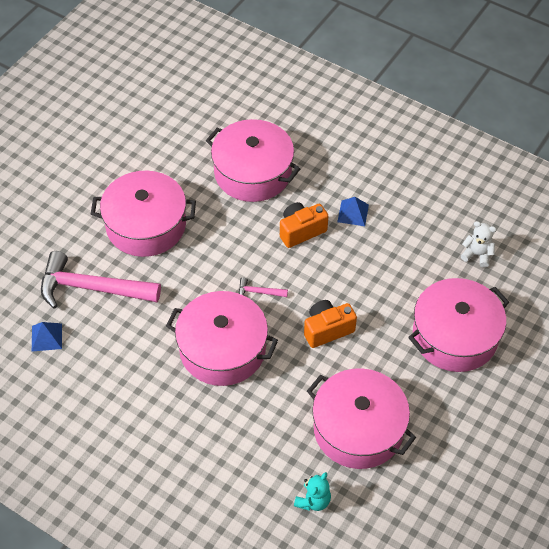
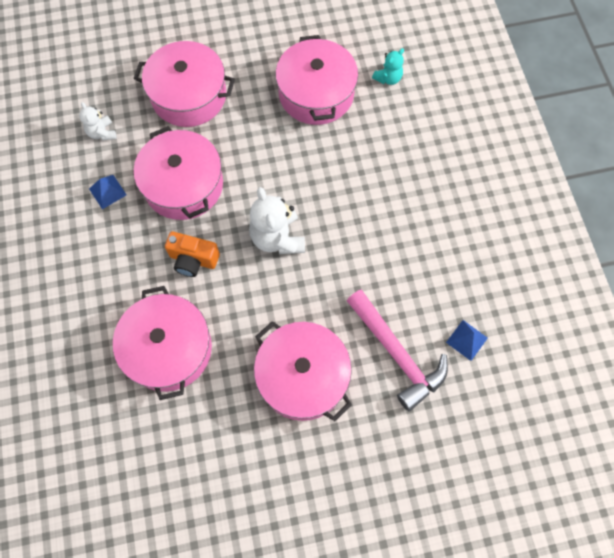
camera: 135 degrees left, 15 degrees up
(222, 349) = (347, 217): pink pot -> pink pot (183, 185)
(259, 292) = (277, 238): pink hammer -> white teddy bear
(313, 501) = (388, 78): turquoise teddy bear -> turquoise teddy bear turned 150 degrees clockwise
(327, 330) = (262, 169): orange camera -> none
(353, 213) = (140, 240): blue pyramid -> blue pyramid (107, 191)

